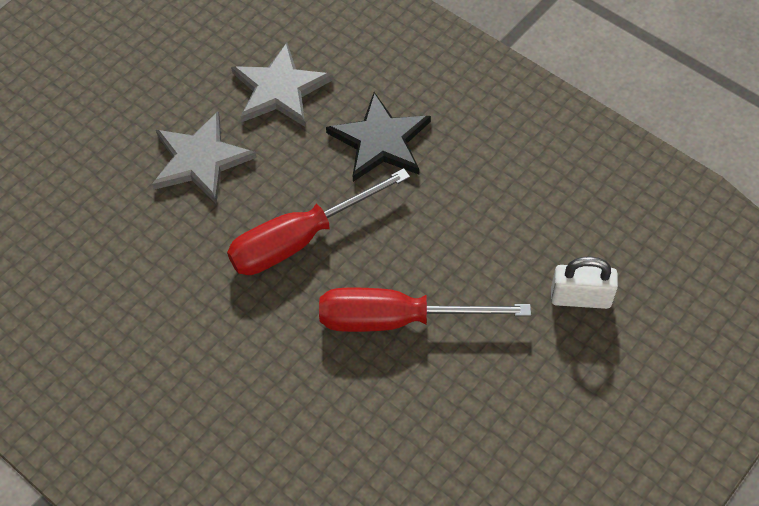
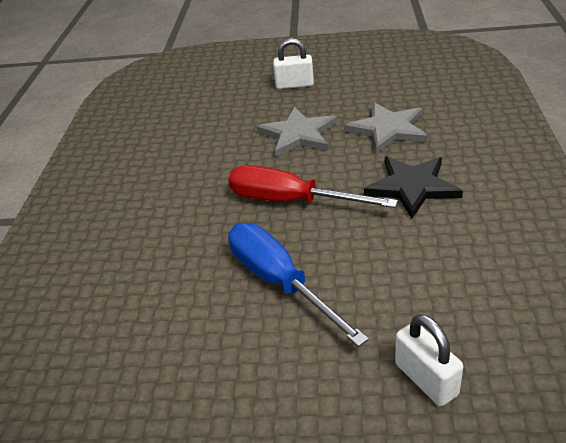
camera: 55 degrees right, 20 degrees down
(101, 97) = (294, 85): none -> white padlock
(397, 319) = (279, 282): red screwdriver -> blue screwdriver

